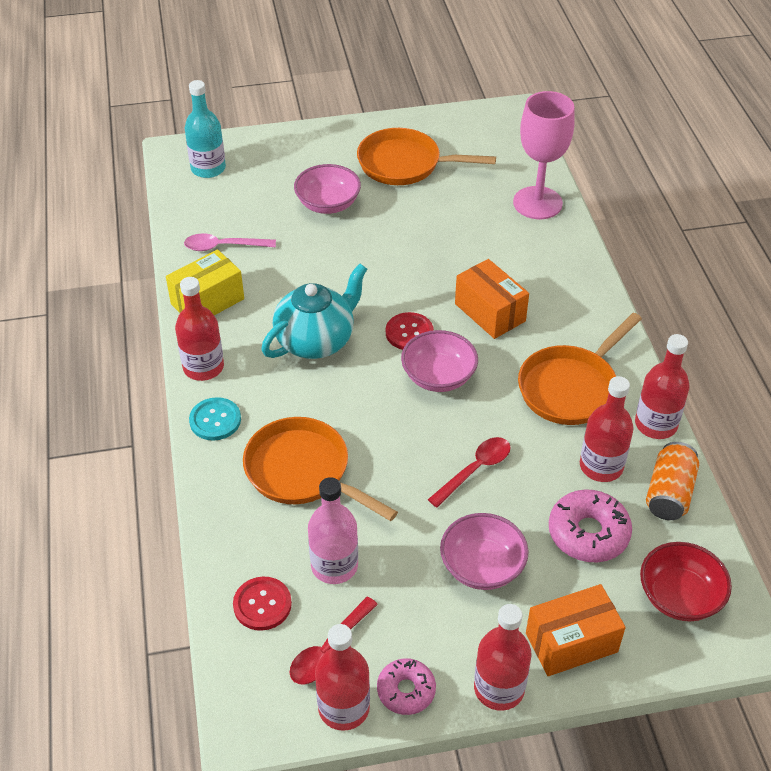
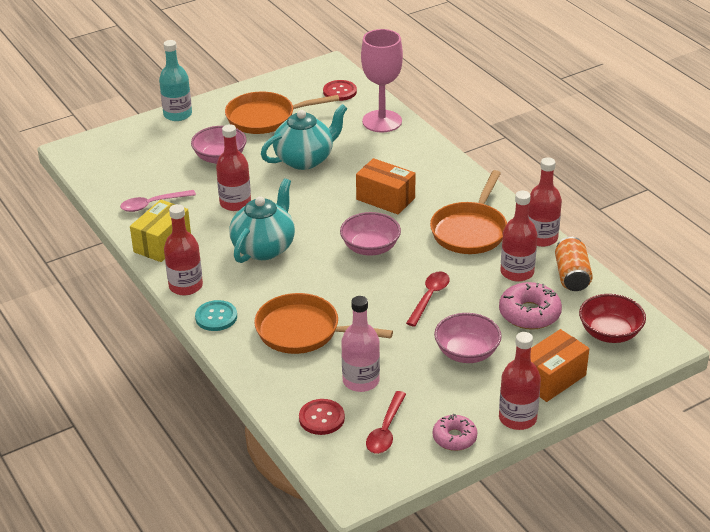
camera: 20 degrees left, 10 degrees down
(208, 168) = (107, 155): turquoise bottle -> turquoise bottle (177, 114)
(344, 708) = (416, 460): red bottle -> red bottle (235, 203)
(409, 333) = (332, 226): red button -> red button (340, 91)
(422, 232) = (305, 159): none -> turquoise teapot

